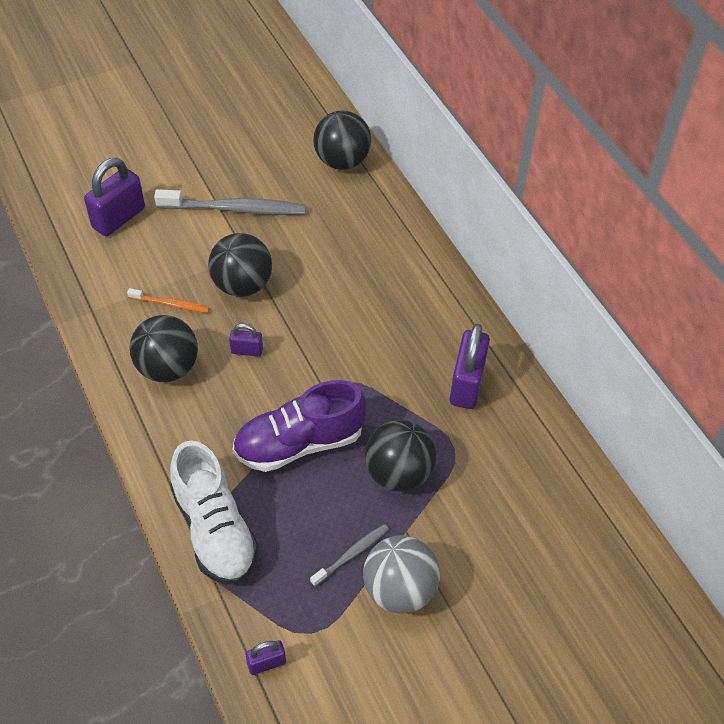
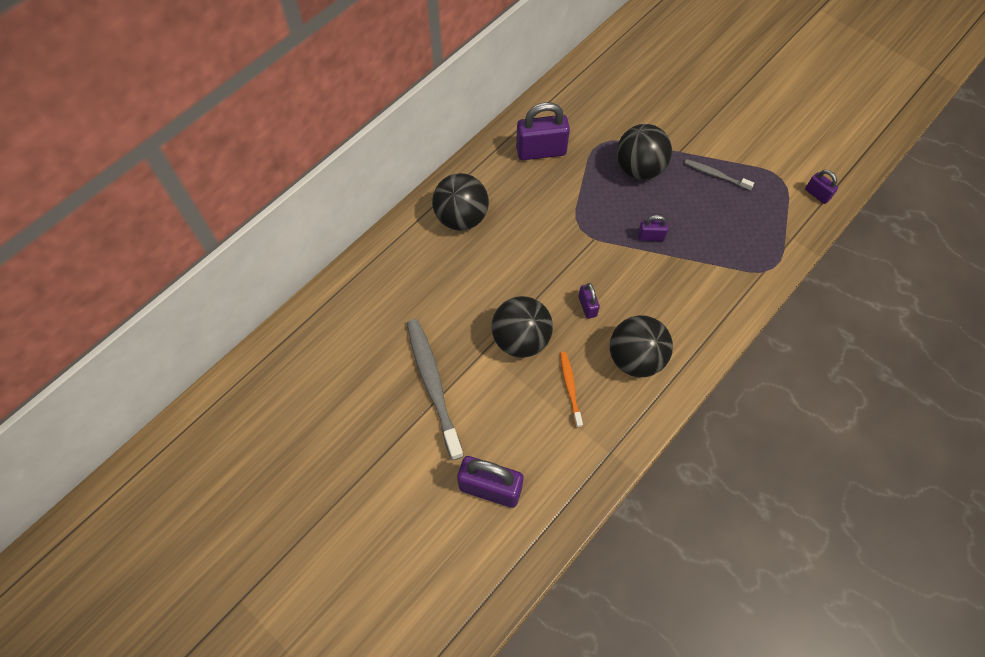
camera: 110 degrees left, 10 degrees up
(215, 529) = (750, 262): white shoe -> none
(299, 443) = (650, 236): purple shoe -> purple padlock
(342, 161) = (332, 317): black ball -> black ball (461, 217)
(399, 590) = (723, 142): grey ball -> none

